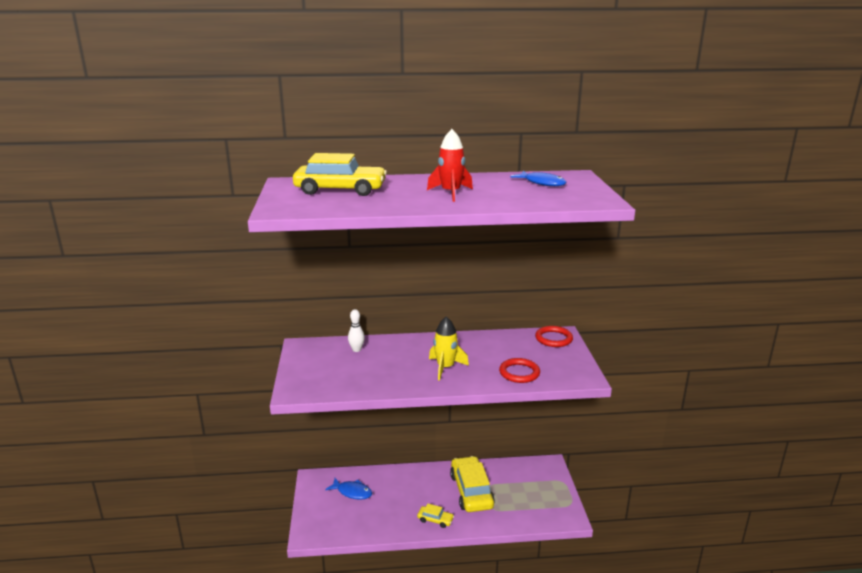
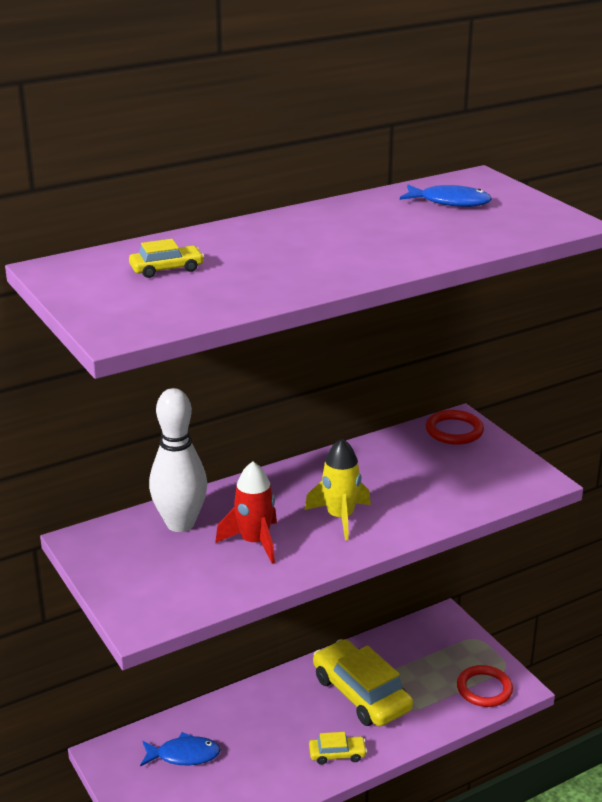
camera: 25 degrees left, 5 degrees up
(340, 190) = (166, 269): yellow car -> yellow car, size x0.47
(356, 350) = (180, 524): white bowling pin -> white bowling pin, size x2.01
(451, 193) = (345, 245): red rocket -> red rocket (254, 542)
(519, 373) = (449, 497): red ring -> red ring (484, 689)

